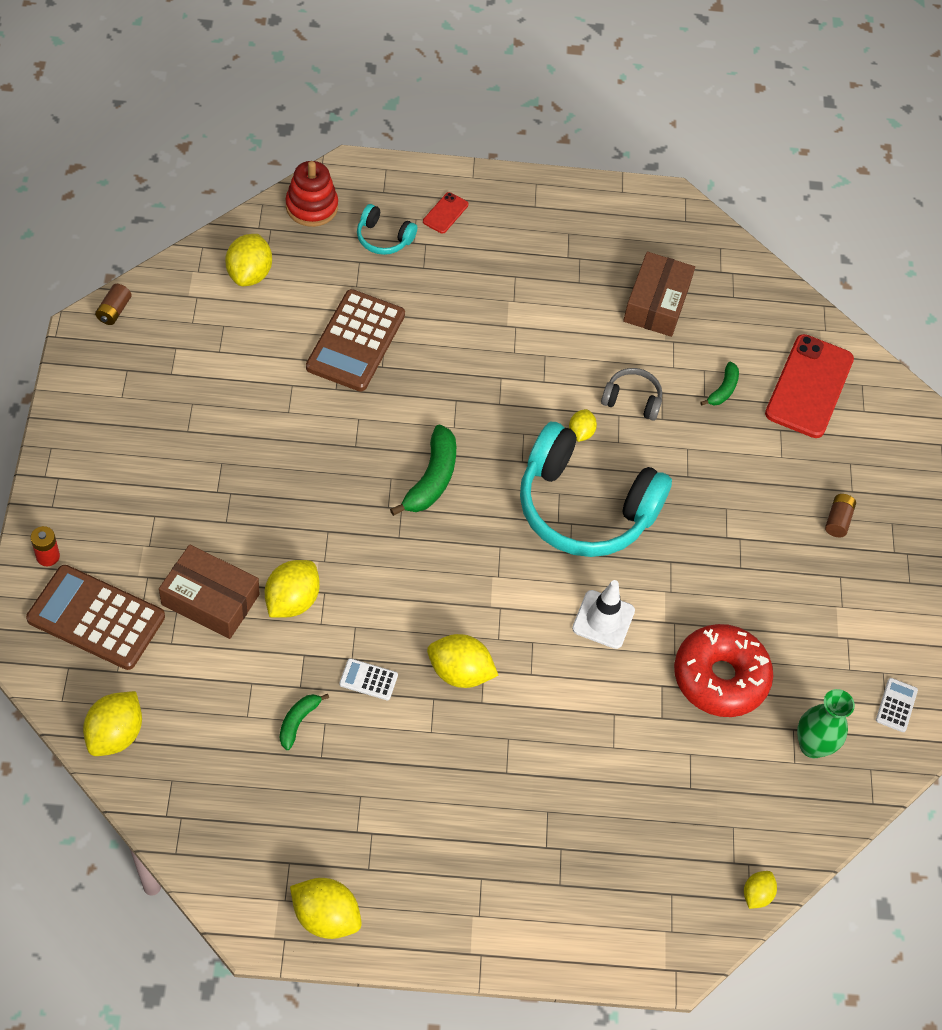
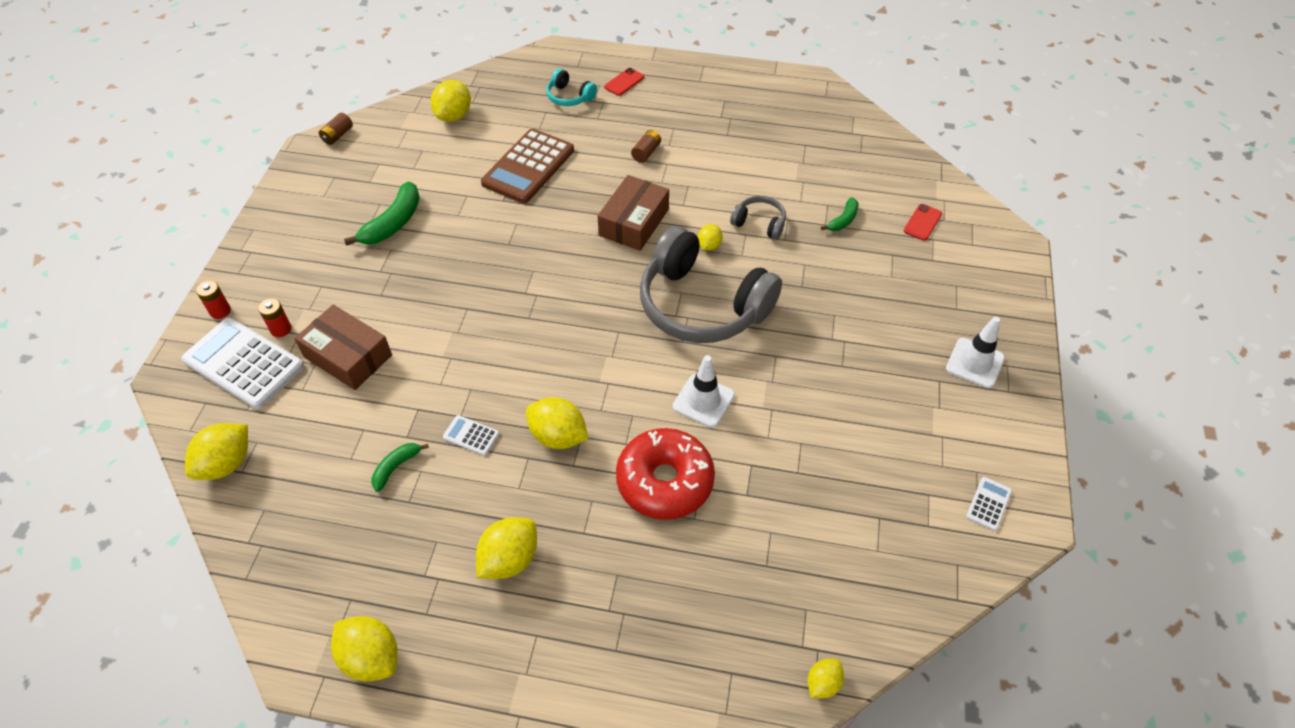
camera: 15 degrees right, 5 degrees down
(96, 618) = (243, 364): brown calculator -> white calculator
(125, 573) = (281, 329): none -> red battery
(292, 600) = (419, 362): yellow lemon -> yellow lemon (509, 559)
(311, 207) = (516, 73): red stacking toy -> none
(431, 479) = (569, 273): green banana -> green banana (393, 223)
(584, 507) = (702, 305): turquoise headphones -> grey headphones
(656, 303) = (792, 153): brown box -> brown box (634, 222)
(720, 677) = (810, 462): red donut -> red donut (665, 481)
(809, 386) = (922, 222): red phone -> red phone, size x0.45
(812, 746) = (898, 536): green vase -> none
(837, 520) = (940, 332): brown battery -> brown battery (646, 152)
(874, 553) = (975, 363): none -> white traffic cone

